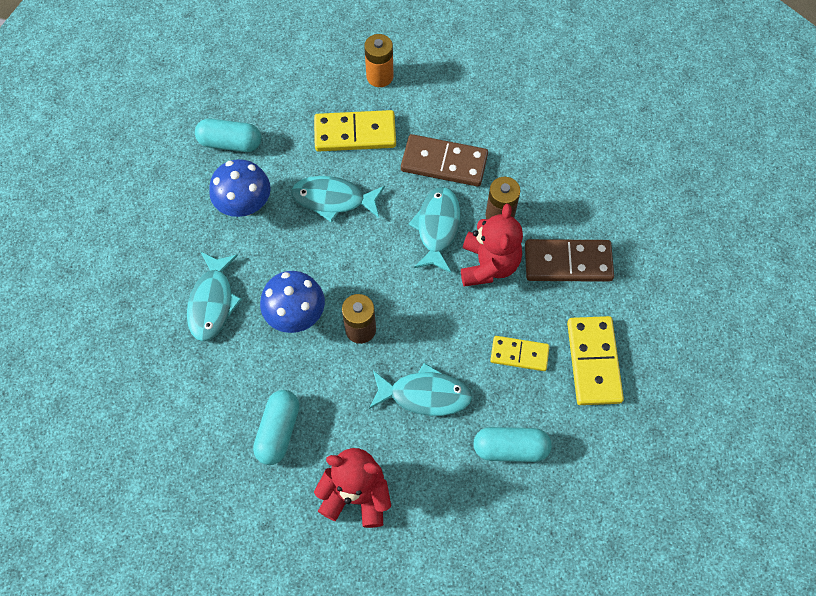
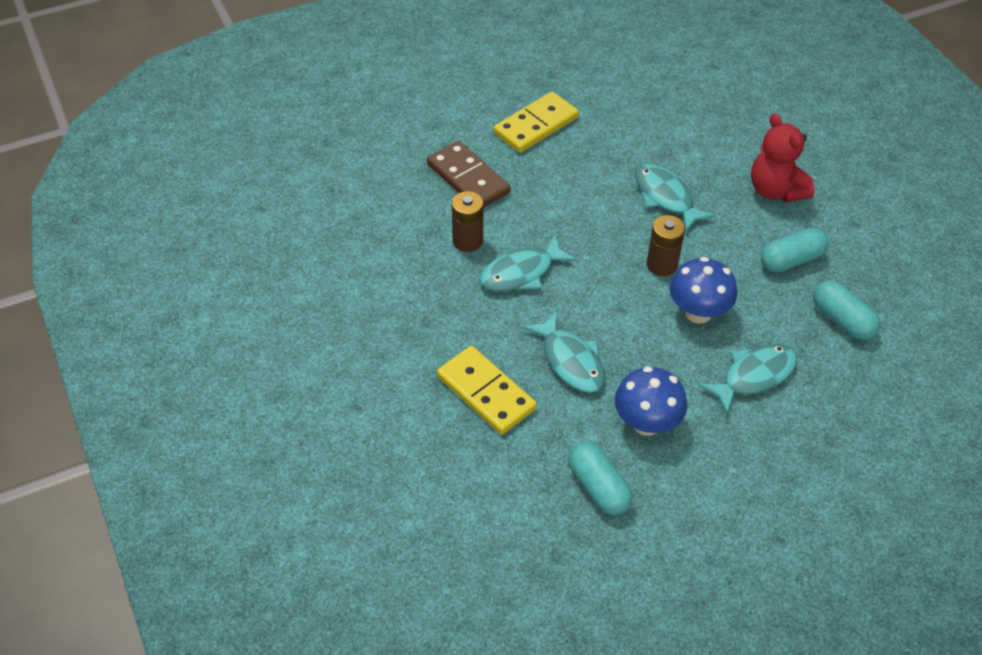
camera: 130 degrees left, 15 degrees down
(380, 76) = (400, 418): orange battery -> none
(444, 163) = (452, 307): brown domino -> none
(488, 265) = (520, 222): red teddy bear -> none
(510, 448) = (648, 134): turquoise capsule -> turquoise capsule (842, 320)
(519, 354) = (575, 165): yellow domino -> none

